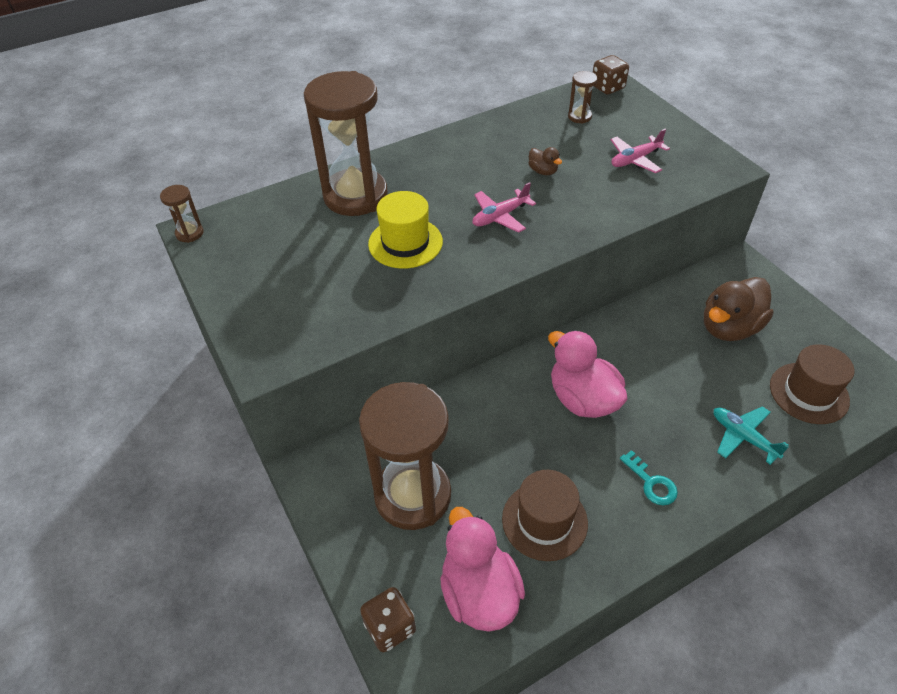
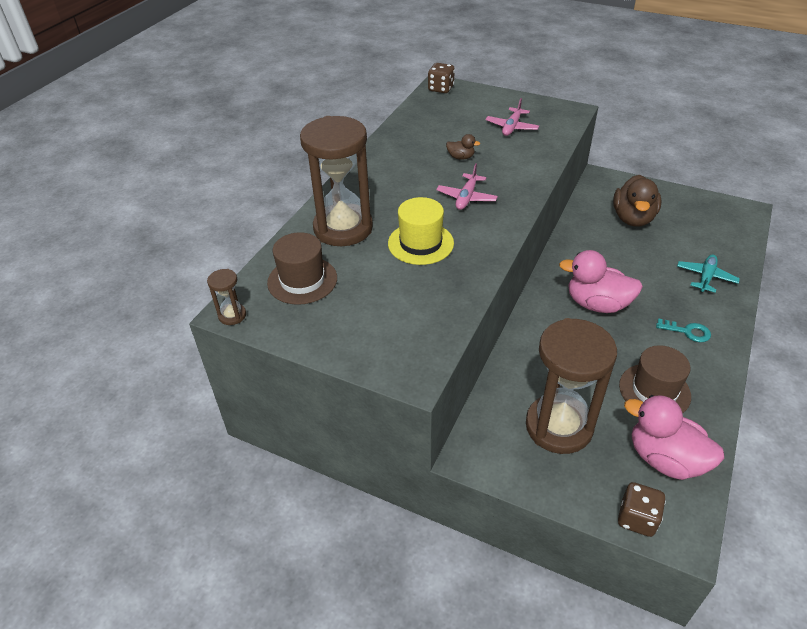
camera: 35 degrees left, 5 degrees down
(579, 117) = (444, 113): brown hourglass -> none
(743, 437) = (705, 277): turquoise plane -> turquoise plane turned 105 degrees clockwise
(809, 393) = (711, 235): brown hat -> brown hat (302, 280)

